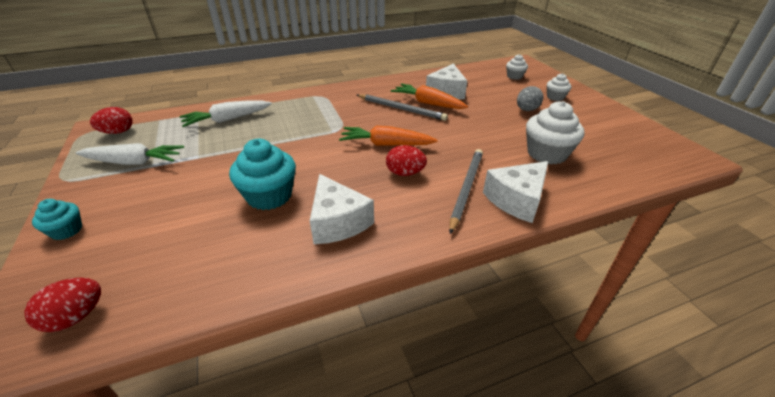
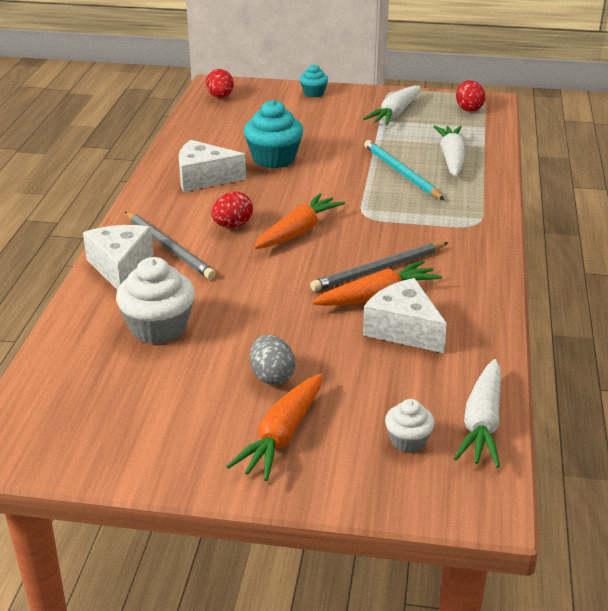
camera: 120 degrees right, 5 degrees down
(264, 131) = (401, 173): none -> turquoise pencil
(484, 68) = (482, 423): none -> white carrot
(555, 97) = (281, 436): white cupcake -> orange carrot

